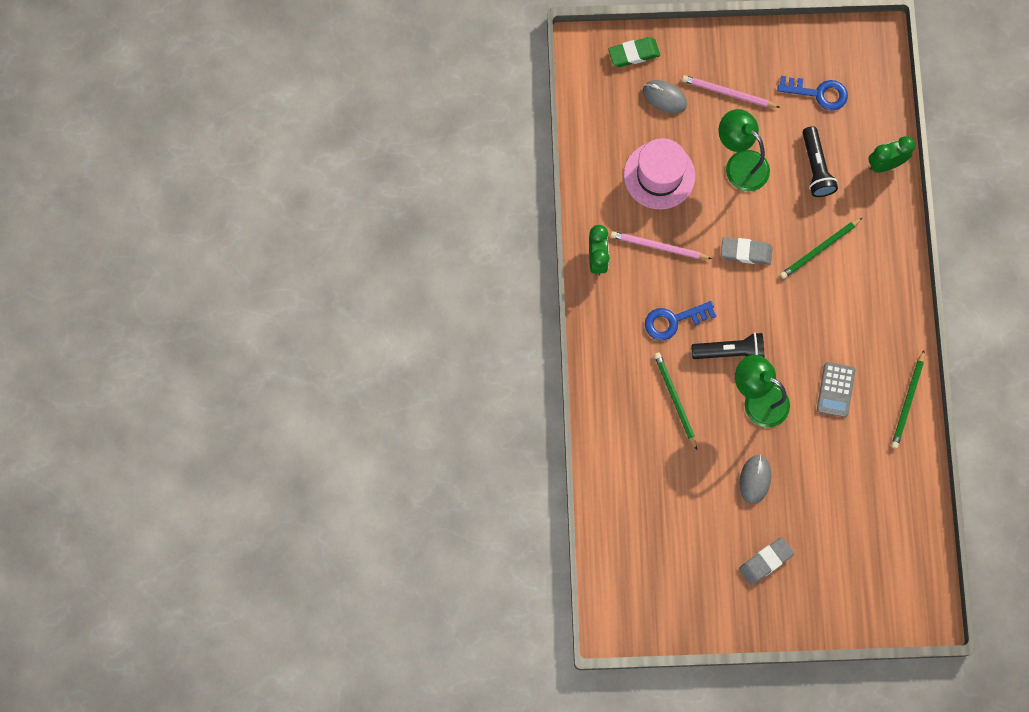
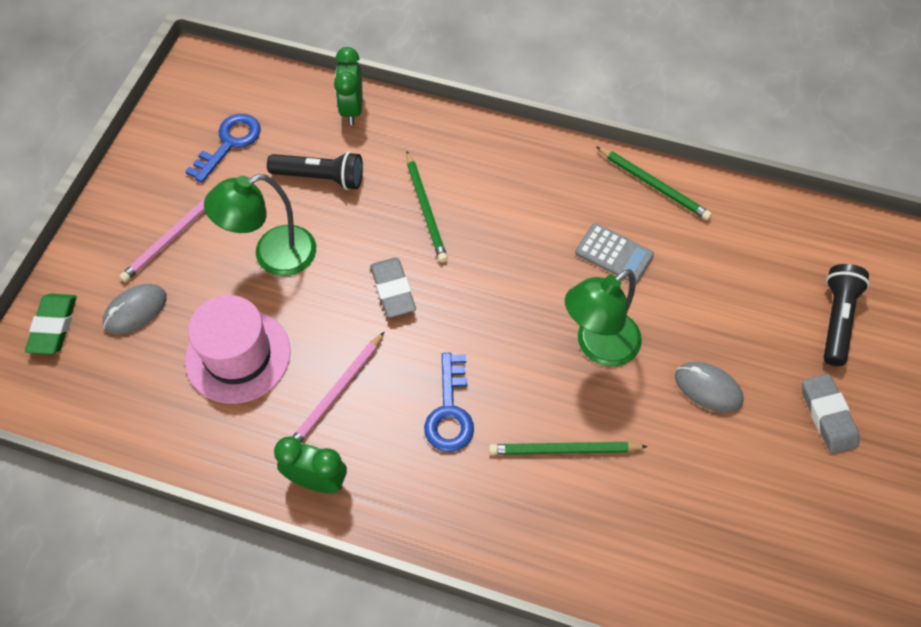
camera: 70 degrees left, 15 degrees down
(730, 351) = (520, 356): black flashlight -> black flashlight (837, 319)
(746, 252) = (393, 290): grey eraser -> grey eraser turned 45 degrees counterclockwise

